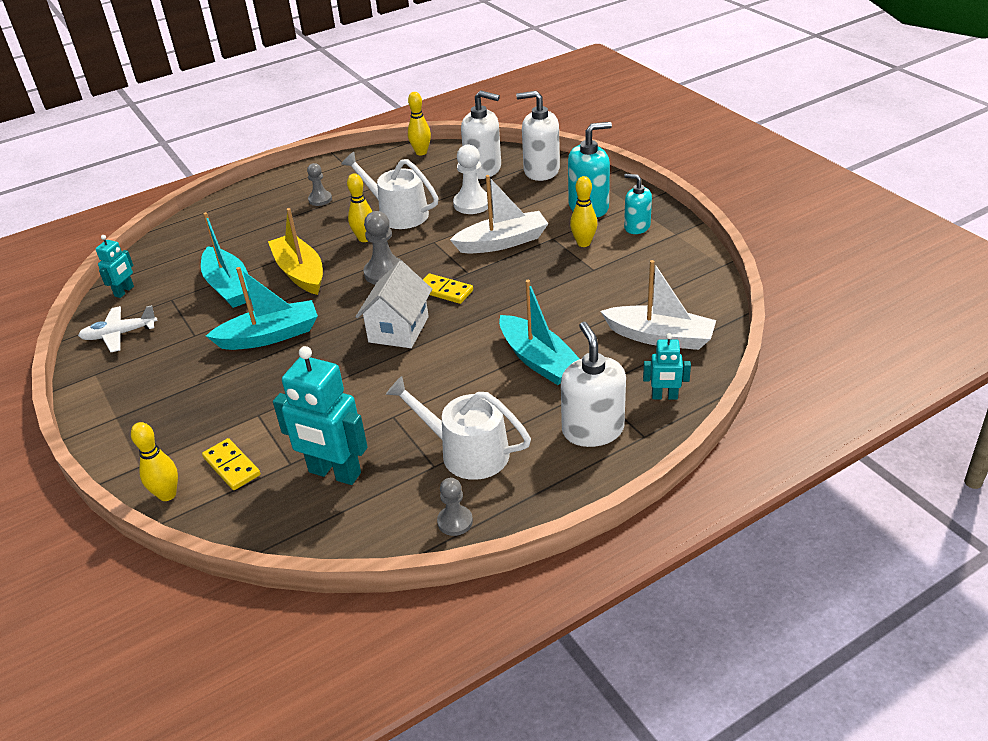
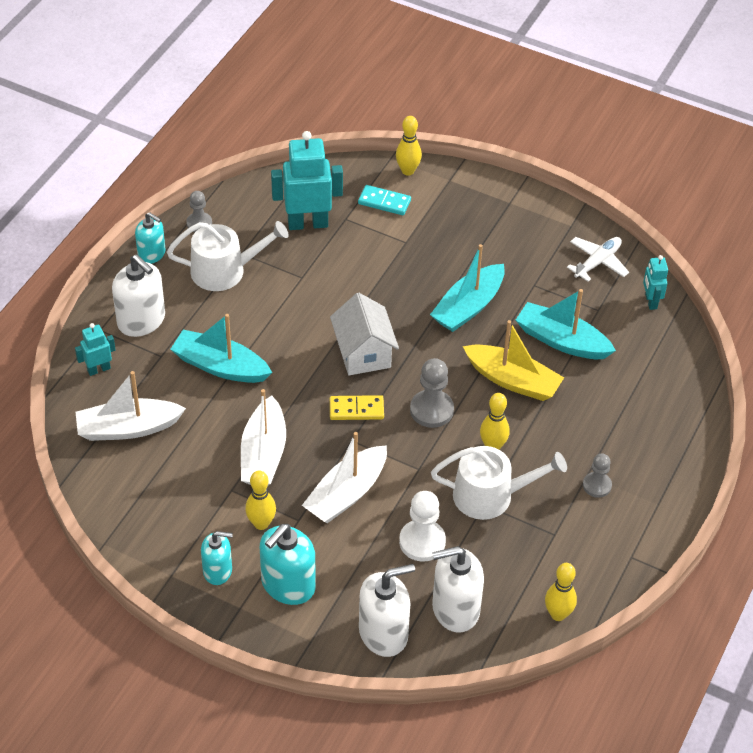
camera: 145 degrees right, 10 degrees up
(232, 466) = (384, 202): yellow domino -> turquoise domino
(536, 503) = (152, 254): none -> turquoise soap dispenser
(548, 284) = (263, 454): none -> white boat

